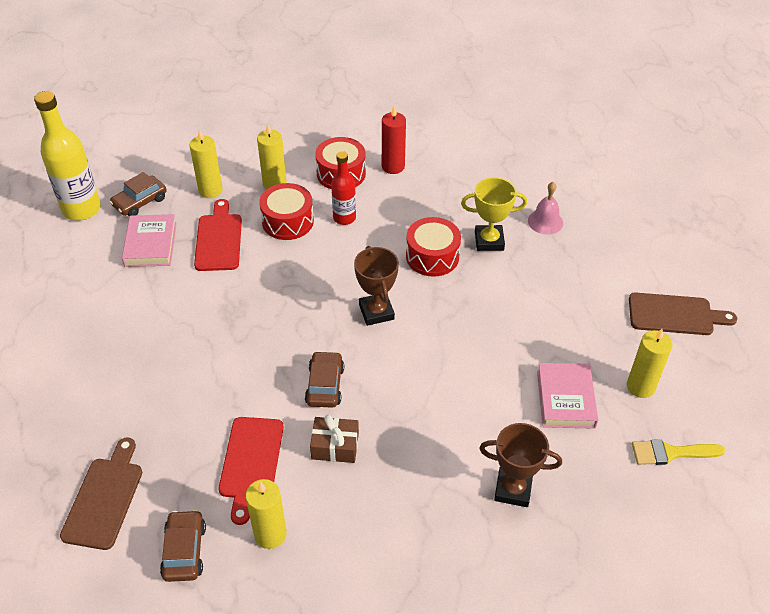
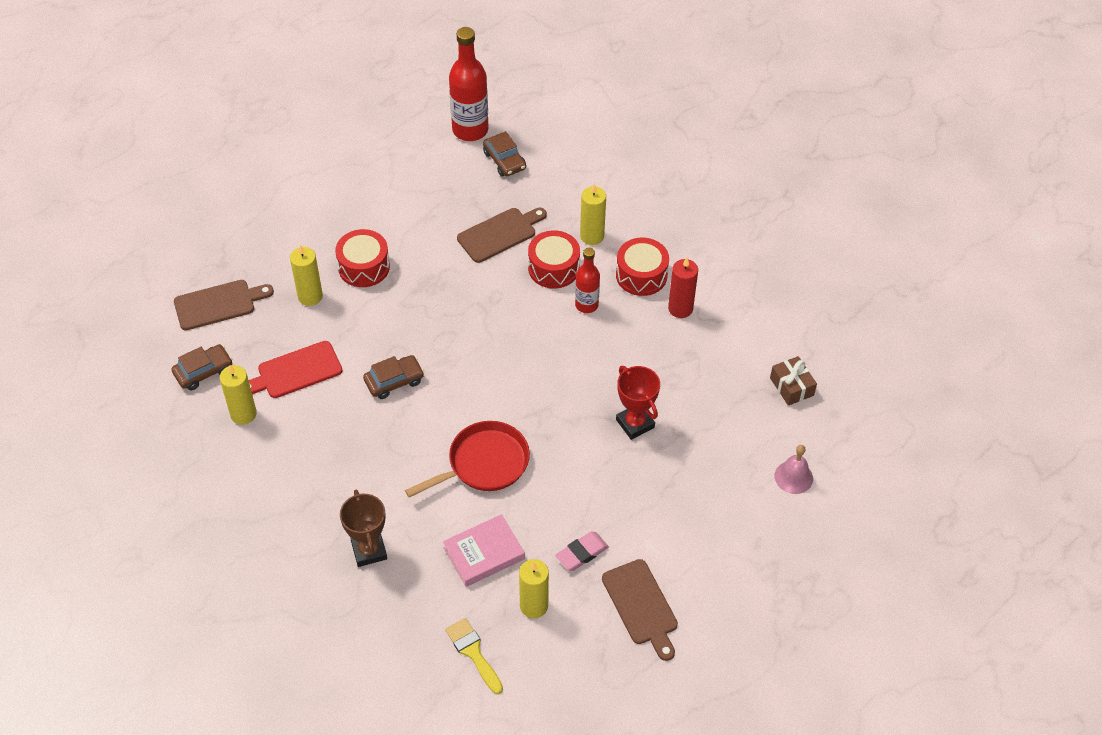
camera: 60 degrees right, 5 degrees up
(81, 209) = (470, 130): yellow bottle -> red bottle
(140, 202) = (504, 160): brown car -> brown car turned 135 degrees counterclockwise
(150, 244) = (463, 194): pink book -> none
(210, 190) = (552, 197): yellow candle -> yellow candle (310, 296)
(218, 239) = (499, 234): red cutting board -> brown cutting board
(335, 446) = (341, 416): brown gift -> brown gift (791, 386)
(376, 312) = (492, 379): brown trophy -> none
(432, 256) = (585, 389): red drum -> red drum (364, 267)
(466, 357) = (484, 463): none -> red pan
(489, 241) = (635, 423): yellow trophy -> red trophy
(545, 222) = (693, 457): pink bell -> pink bell (793, 477)
(602, 330) = (582, 553): none -> pink eraser

